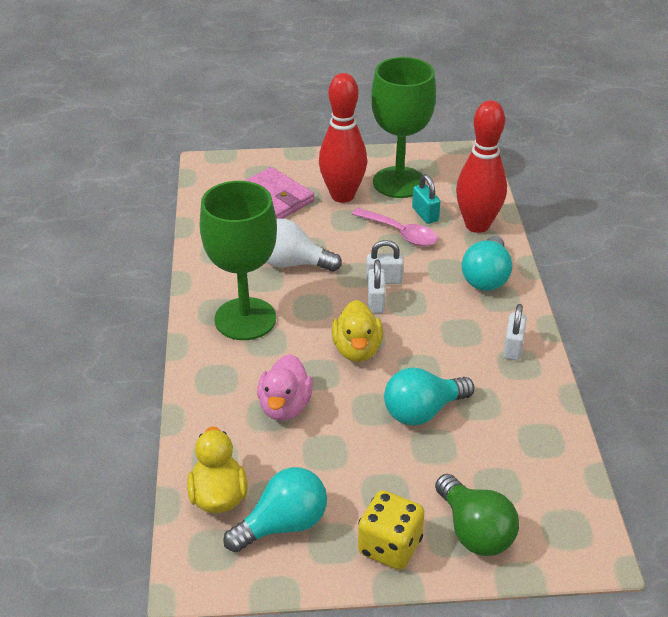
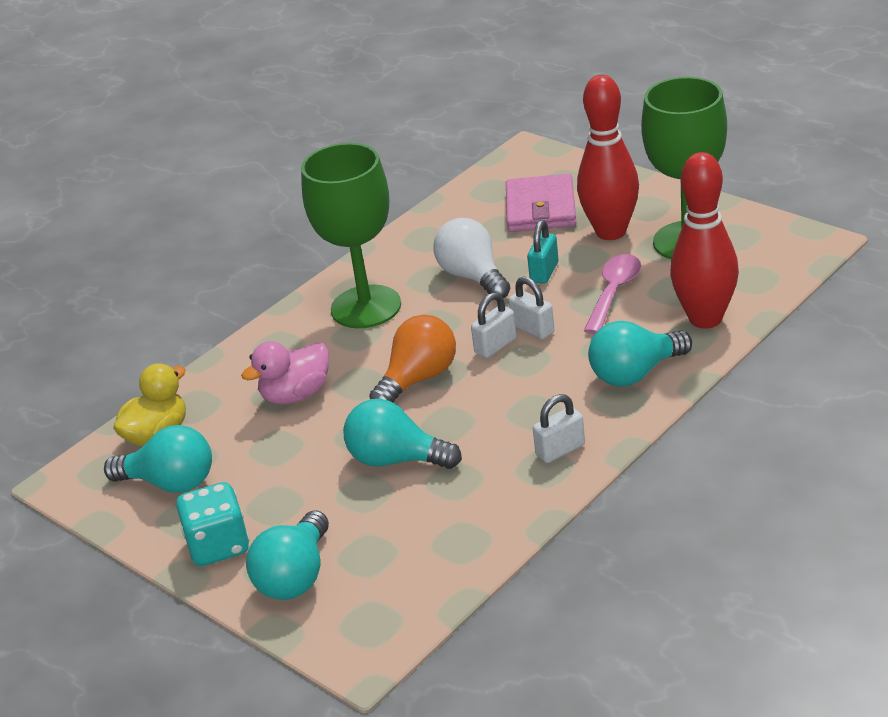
camera: 50 degrees right, 5 degrees down
(357, 349) = (418, 379): yellow duck -> orange light bulb
(389, 546) = (218, 546): yellow dice -> turquoise dice
(400, 233) = (614, 292): pink spoon -> pink spoon turned 150 degrees counterclockwise
(425, 214) = (667, 284): turquoise padlock -> turquoise padlock (544, 272)
(474, 531) = (295, 576): green light bulb -> turquoise light bulb

